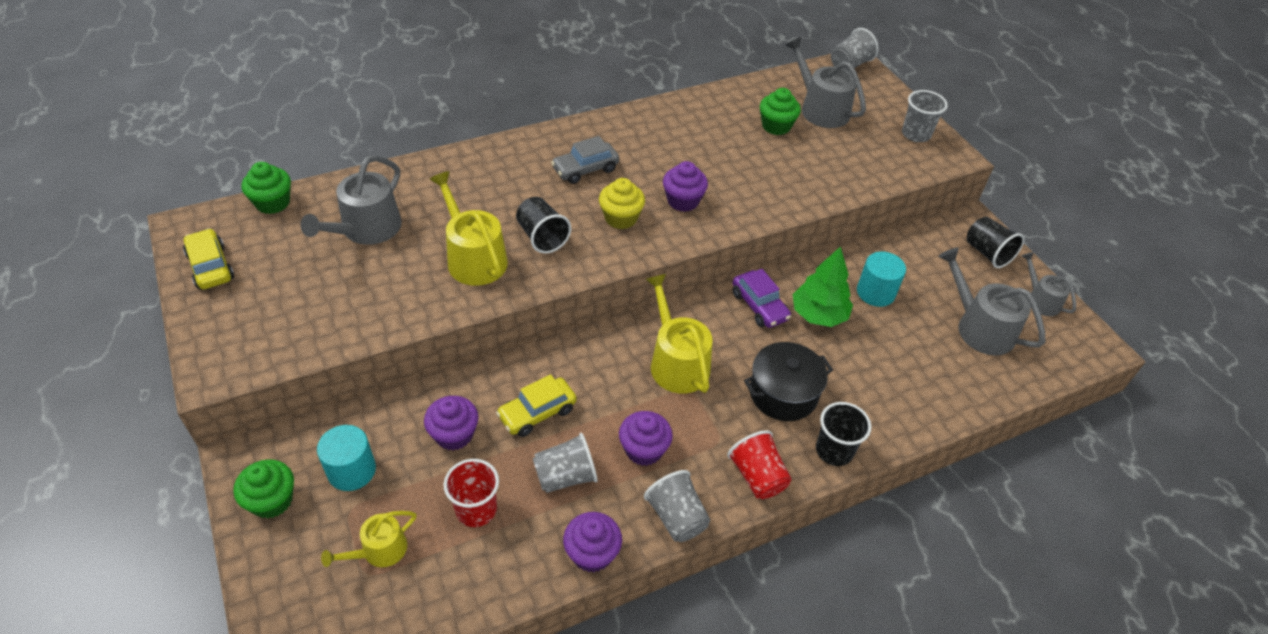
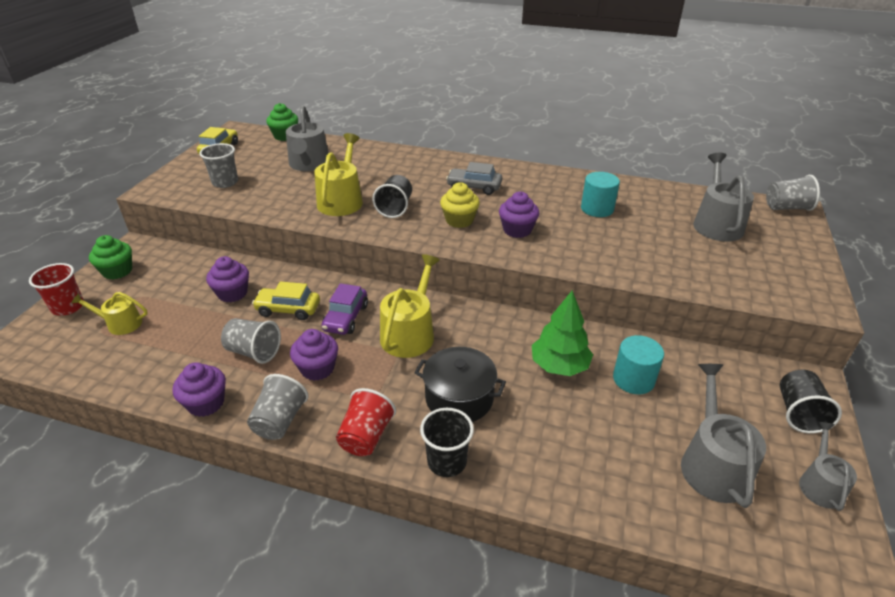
camera: 45 degrees right, 10 degrees down
(352, 470) = (165, 280): turquoise cylinder -> turquoise cylinder (597, 209)
(366, 229) = (309, 164): grey watering can -> grey watering can turned 75 degrees counterclockwise
(476, 509) = (187, 336): red cup -> red cup (68, 307)
(759, 306) = (517, 334): purple car -> purple car (346, 318)
(776, 126) = (658, 219): green cupcake -> none
(916, 134) = (796, 275): grey cup -> grey cup (225, 182)

